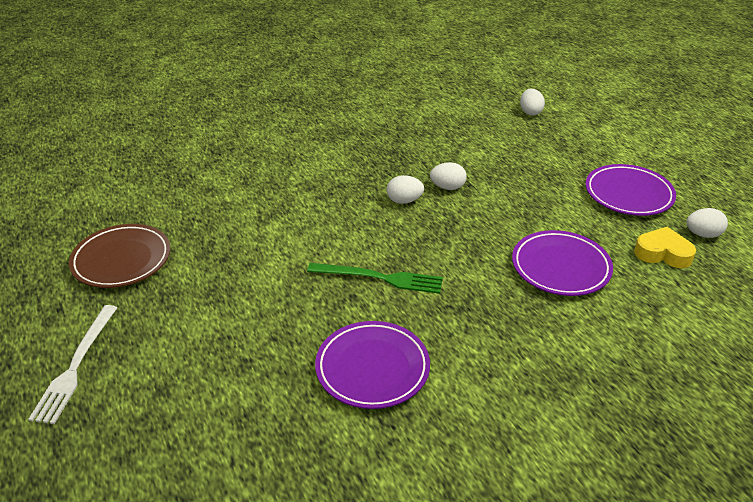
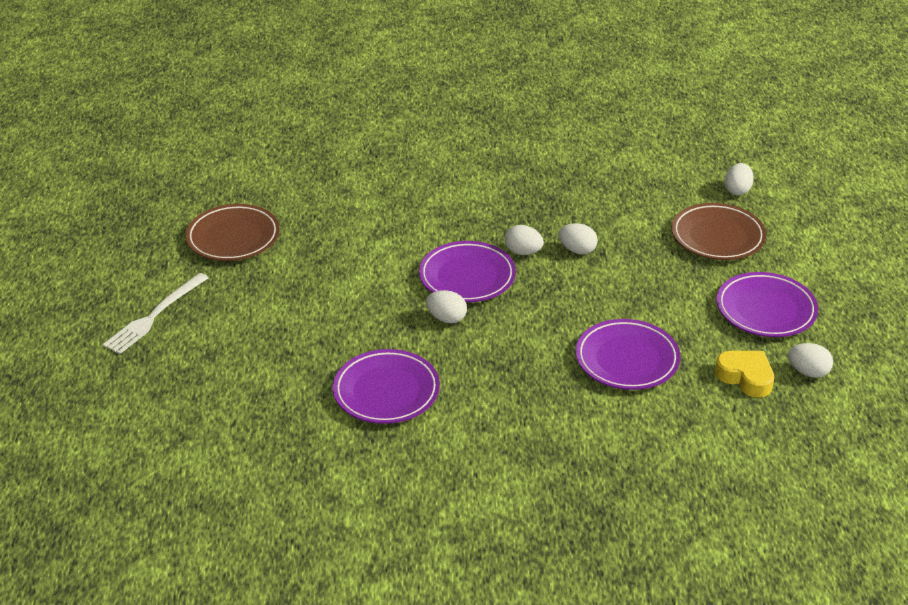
camera: 25 degrees right, 0 degrees up
(371, 235) = (467, 277): none -> purple plate
(380, 278) = (446, 318): green fork -> white egg
(545, 149) = (717, 236): none -> brown plate

